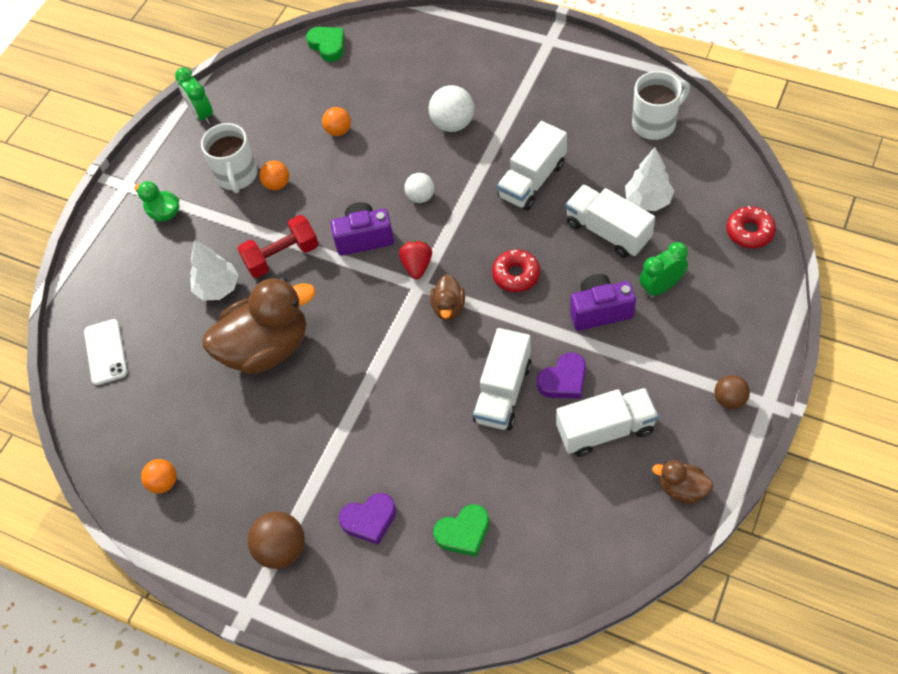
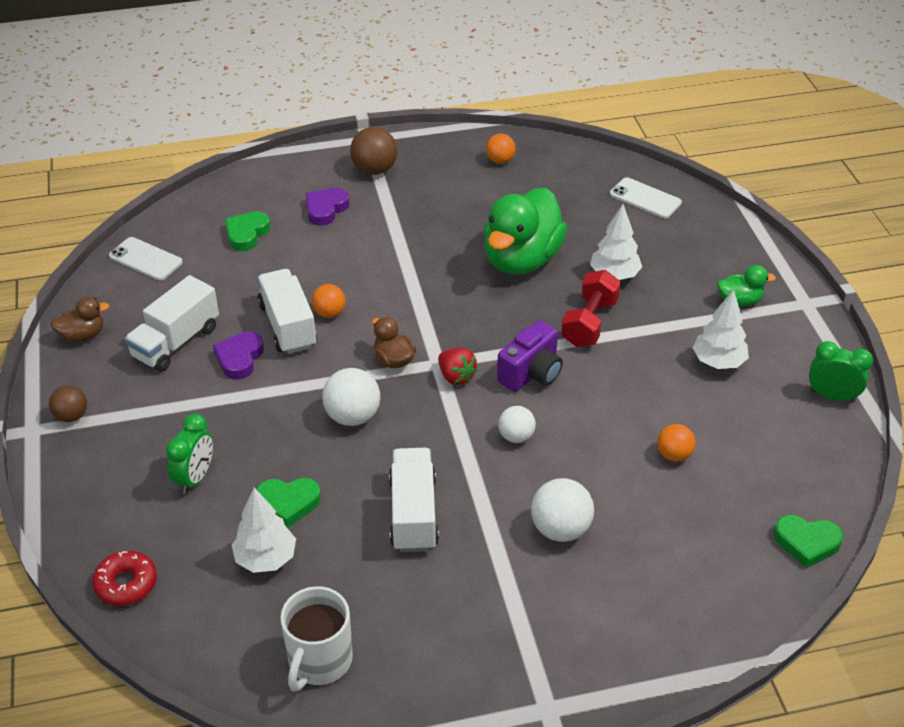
camera: 135 degrees right, 15 degrees down
(237, 175) = (718, 362): white mug -> white tree
(266, 347) = (521, 259): brown duck -> green duck
(277, 184) = (670, 375): orange ball -> orange ball (329, 313)
(516, 275) = (353, 416): red donut -> white ball
(577, 558) = (145, 259): none -> white phone
(600, 311) = (244, 426): purple camera -> none
(608, 231) = (288, 503): white truck -> green heart

